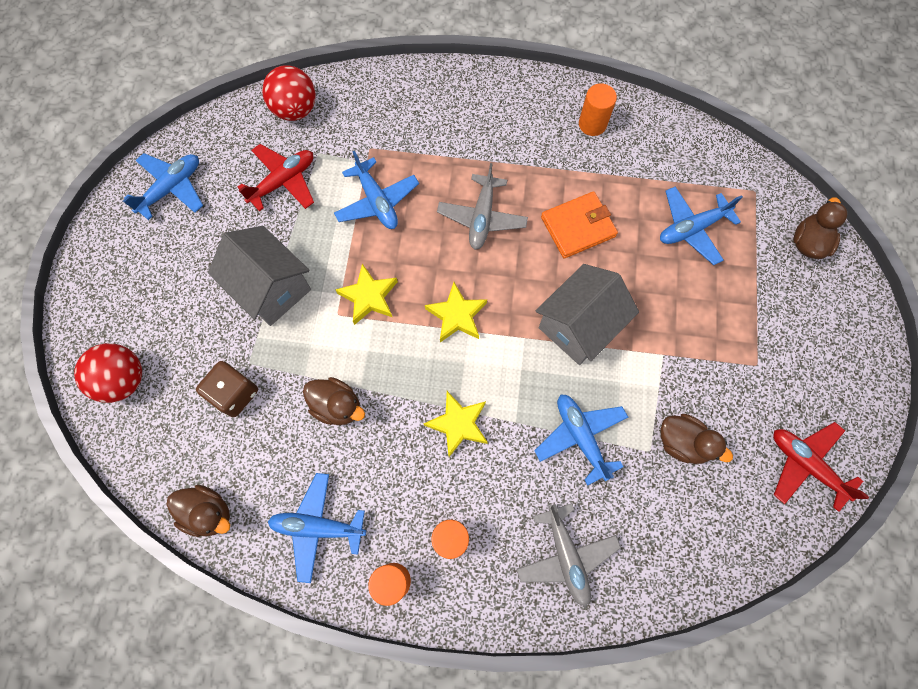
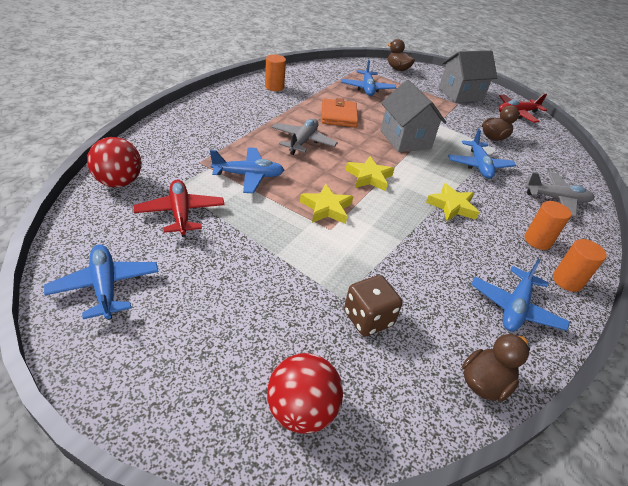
camera: 70 degrees left, 30 degrees down
(271, 288) = (278, 257): grey house -> grey house (460, 94)
(337, 406) = (411, 258): brown duck -> none
(482, 217) = (303, 141): grey plane -> grey plane turned 105 degrees counterclockwise
(580, 437) = (479, 166): blue plane -> blue plane turned 90 degrees counterclockwise

